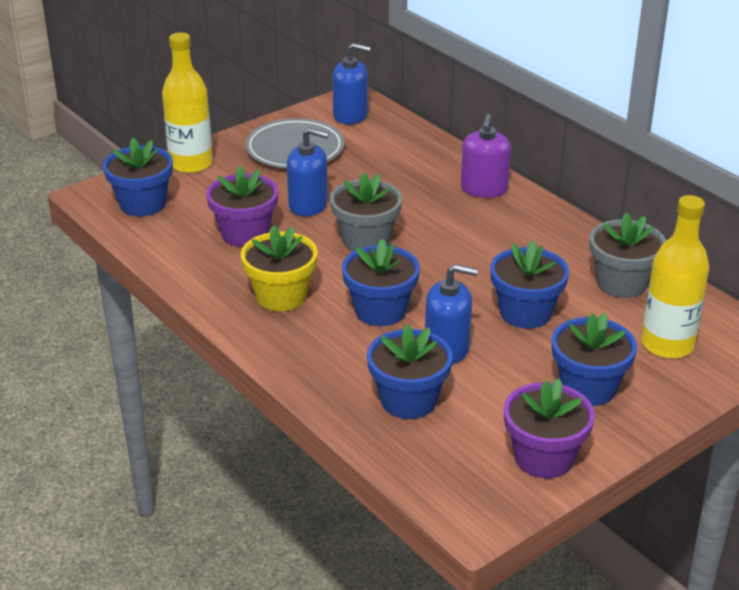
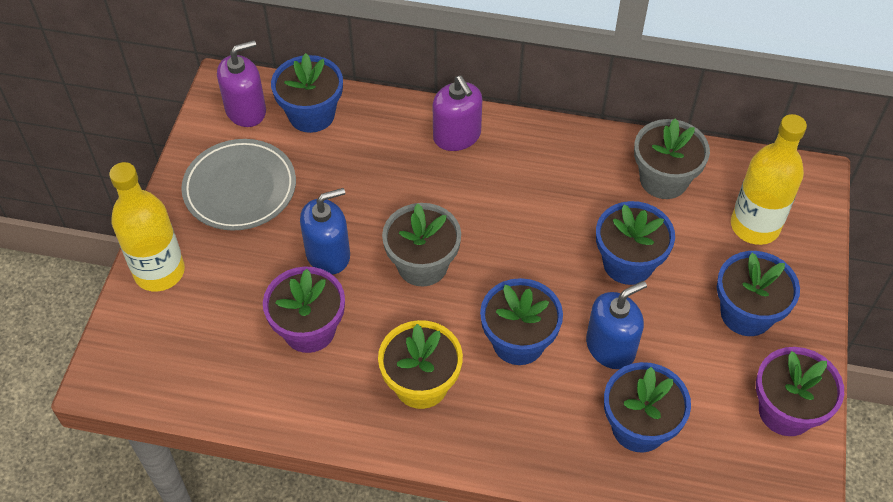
camera: 40 degrees left, 20 degrees up
(142, 204) = (170, 357): blue flower pot -> blue flower pot (311, 114)
(350, 115) = (246, 110): blue soap dispenser -> purple soap dispenser

